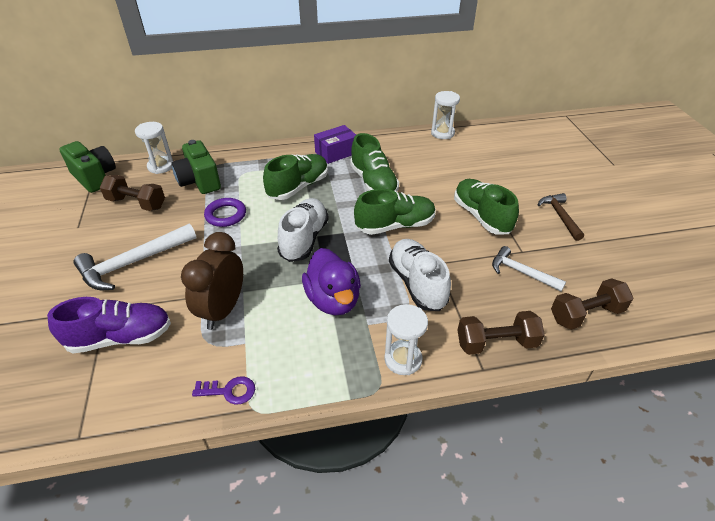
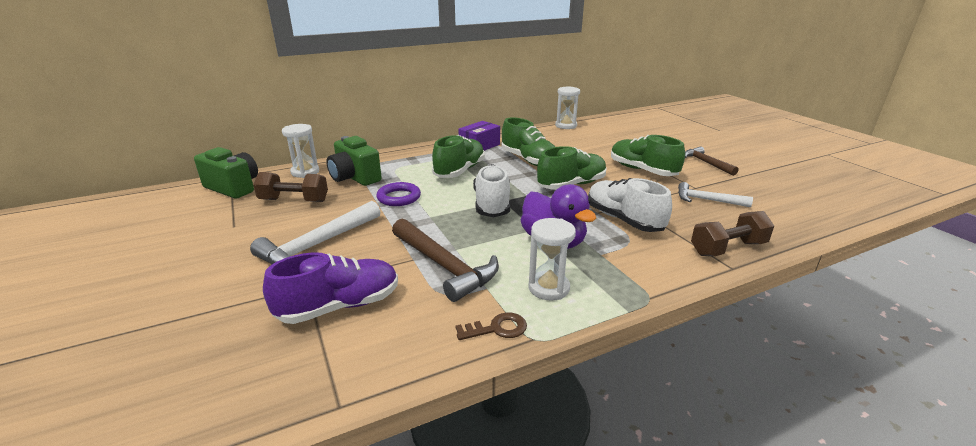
camera: 15 degrees left, 15 degrees down
(223, 310) = (444, 266): brown clock -> brown hammer
(229, 391) = (497, 328): purple key -> brown key
(403, 359) = (655, 273): white hourglass -> white hourglass (548, 288)
(586, 314) = (783, 219): brown dumbbell -> none

